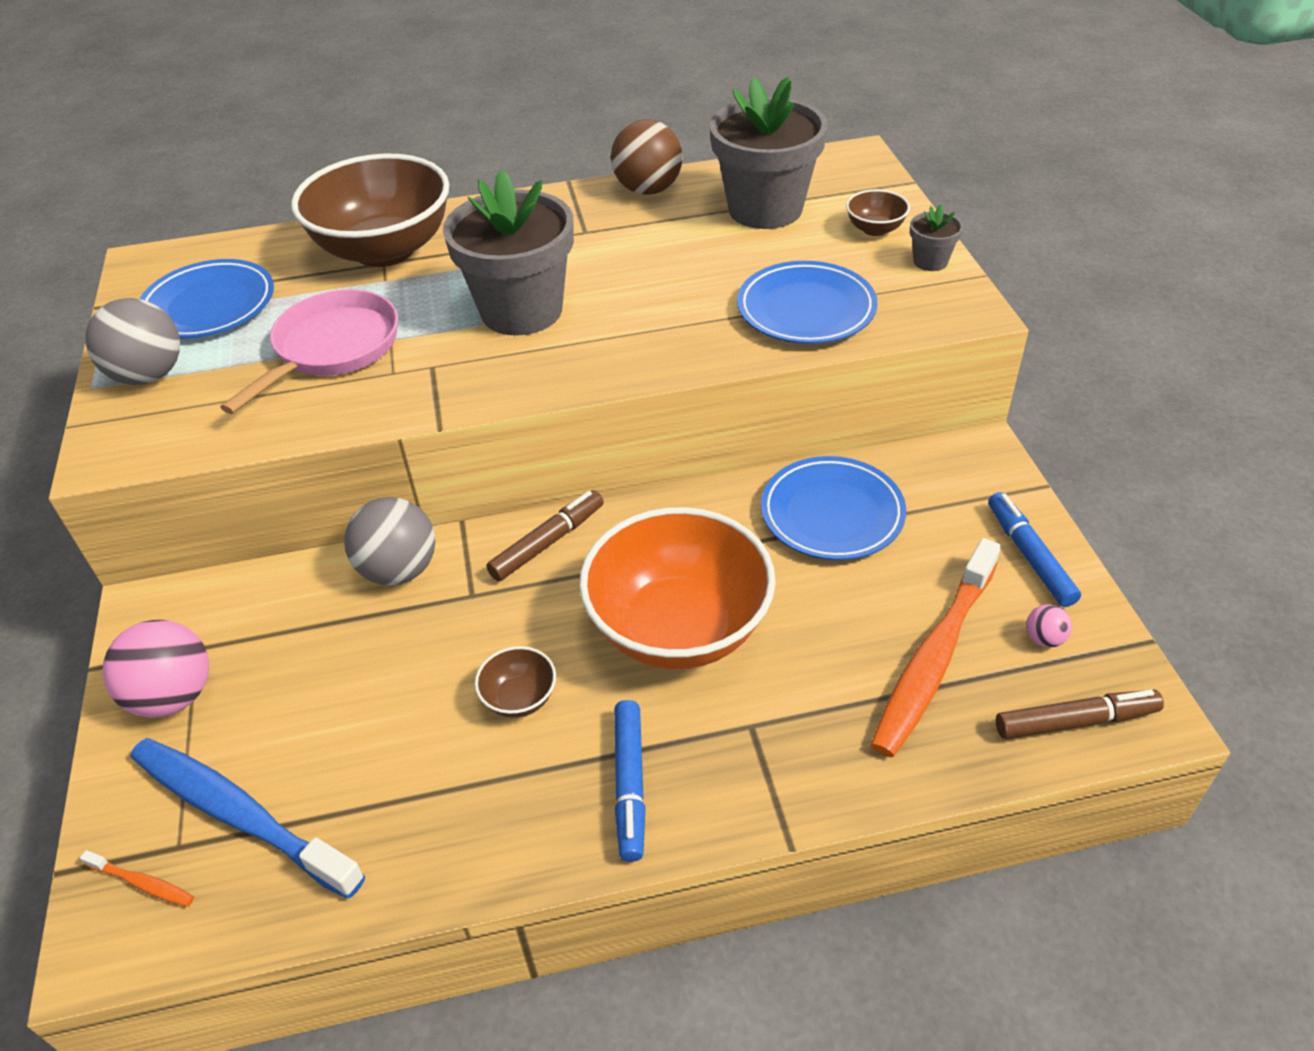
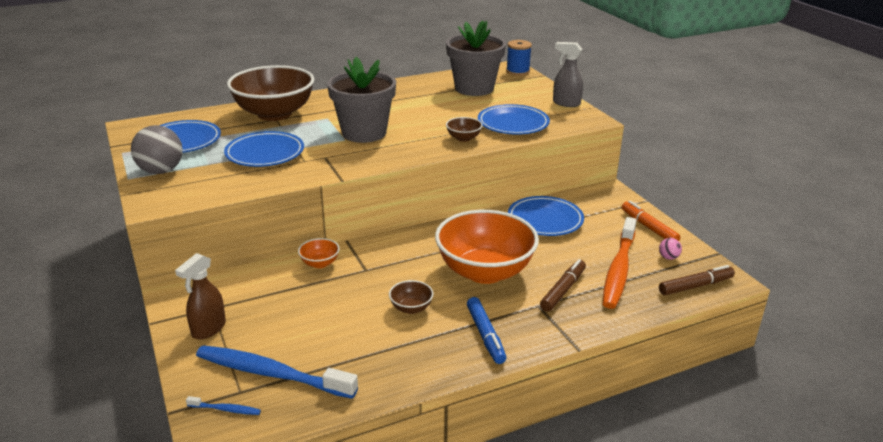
camera: 15 degrees left, 15 degrees down
(142, 883) = (225, 409): orange toothbrush -> blue toothbrush
(174, 696) = (208, 329): pink ball -> brown spray bottle
(332, 349) = (265, 154): pink pan -> blue plate
(399, 570) = (320, 263): grey ball -> orange bowl
(548, 542) = (399, 244): brown marker -> brown marker (563, 290)
(648, 190) = (409, 84): brown ball -> none
(865, 169) = (517, 71): none -> blue spool
(875, 229) = (533, 93): brown bowl -> brown bowl (463, 138)
(930, 261) = (566, 103): grey flower pot -> grey spray bottle
(1029, 556) = (648, 227): blue marker -> orange marker

